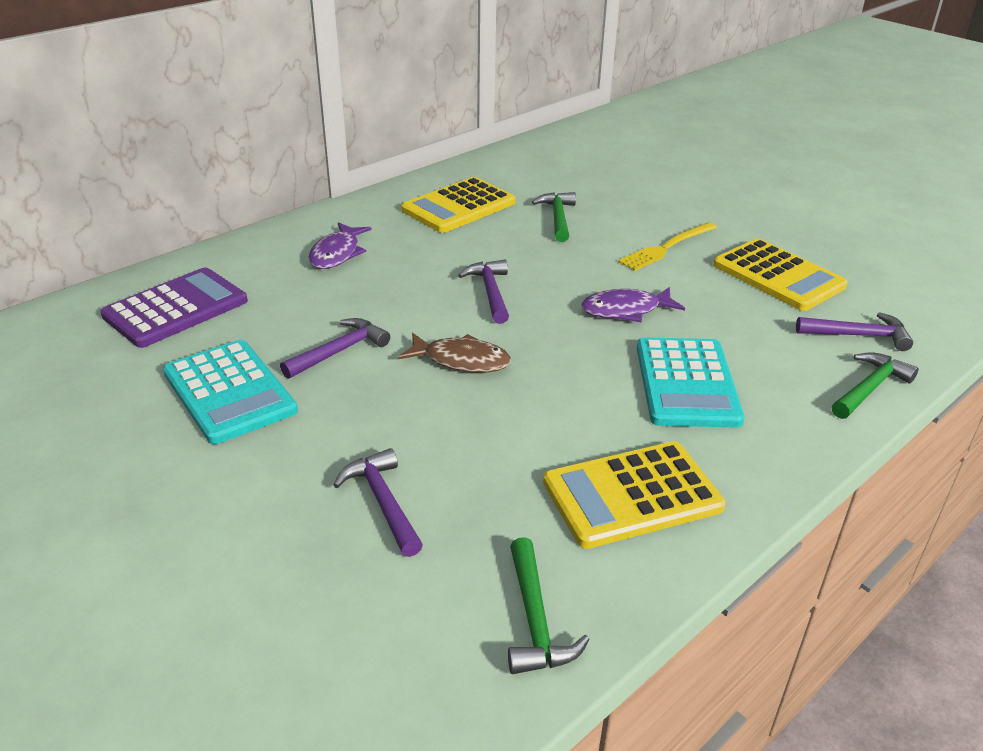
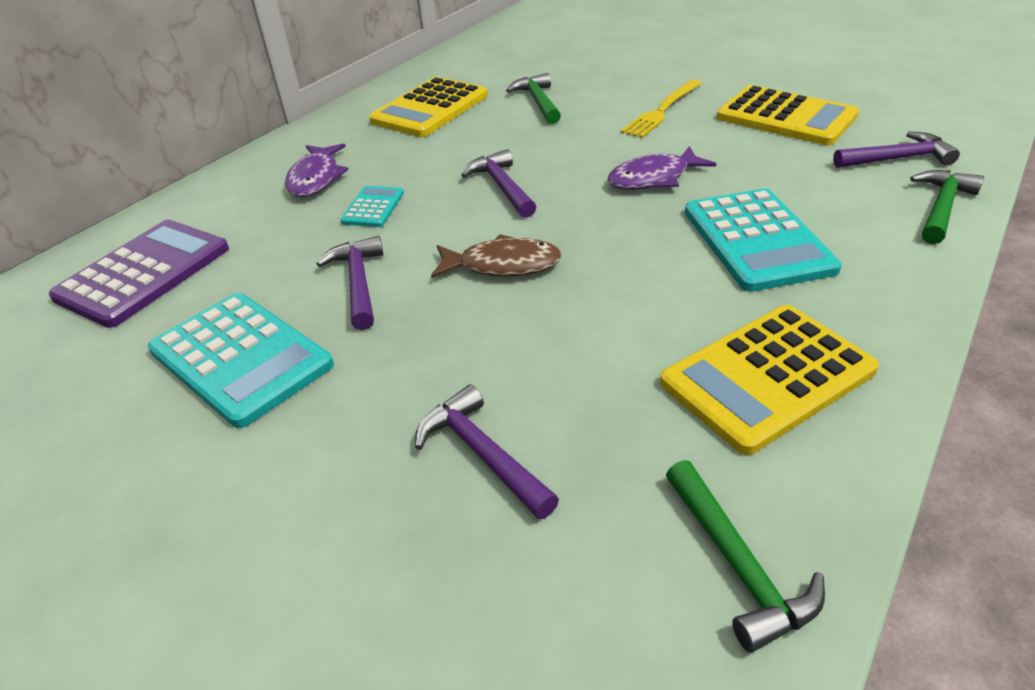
camera: 10 degrees left, 5 degrees up
(339, 351) = (358, 283): purple hammer -> purple hammer turned 45 degrees counterclockwise
(375, 289) = (373, 207): none -> turquoise calculator

